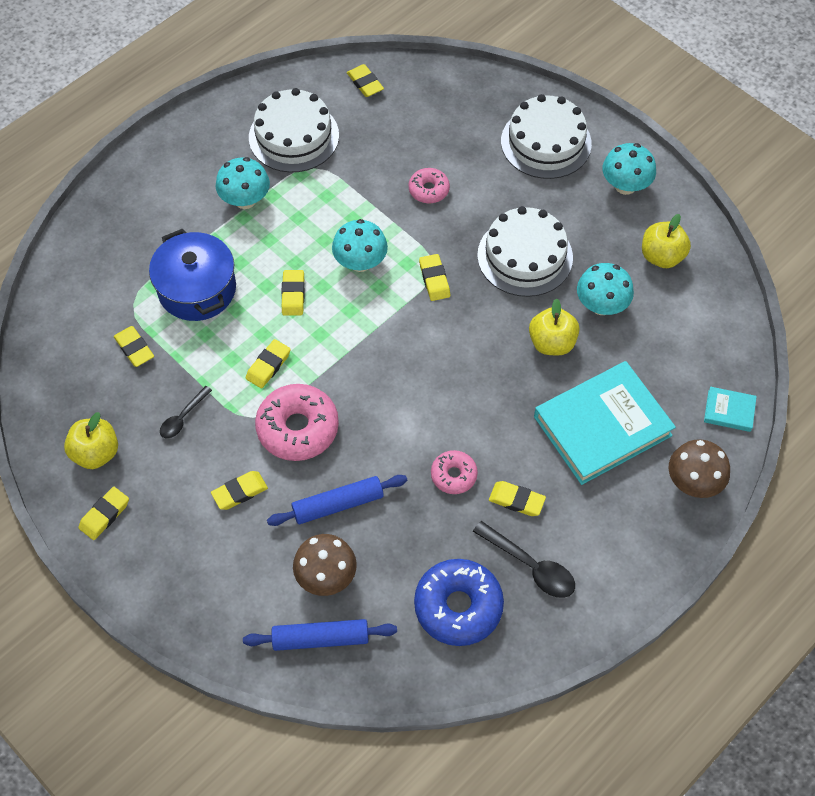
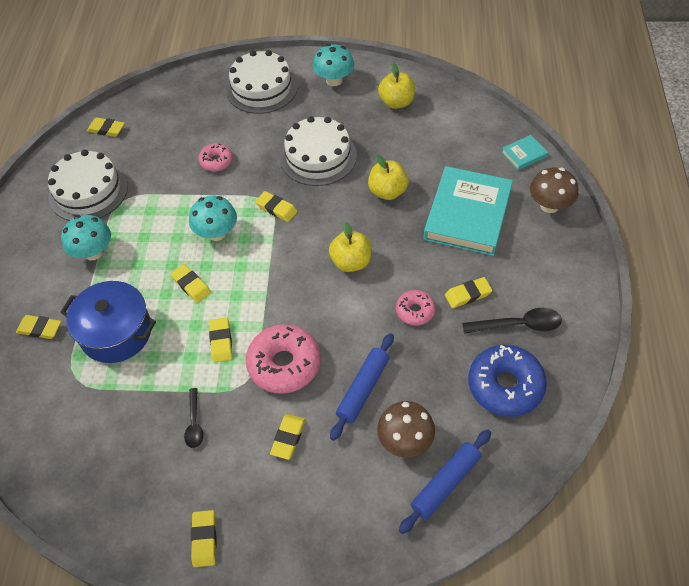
camera: 40 degrees left, 5 degrees down
(96, 453) = (152, 502): yellow apple -> yellow apple (351, 262)
(134, 348) = (108, 407): yellow eraser -> yellow eraser (40, 329)
(601, 305) = (392, 151): turquoise mushroom -> none

